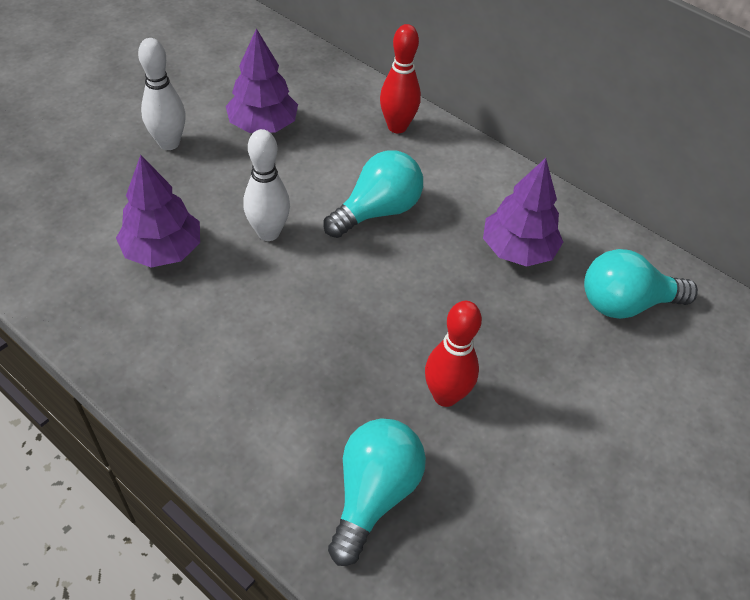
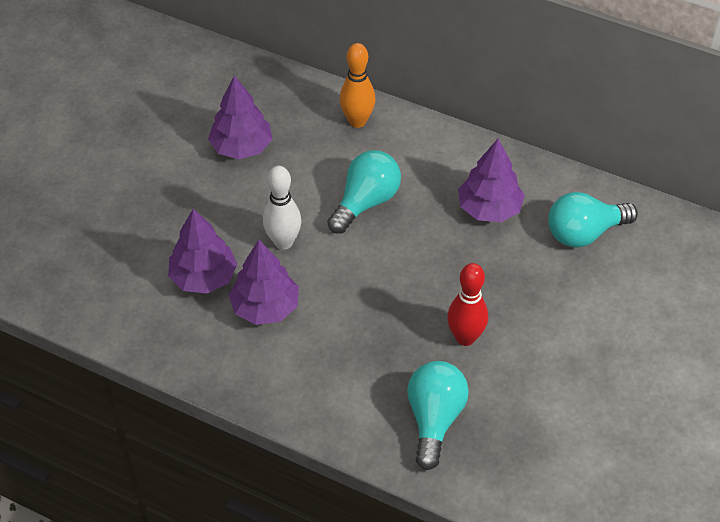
camera: 10 degrees left, 0 degrees up
(169, 143) = (167, 183): white bowling pin -> none
(218, 301) = (265, 307): none -> purple tree
(397, 127) = (357, 121): red bowling pin -> orange bowling pin

